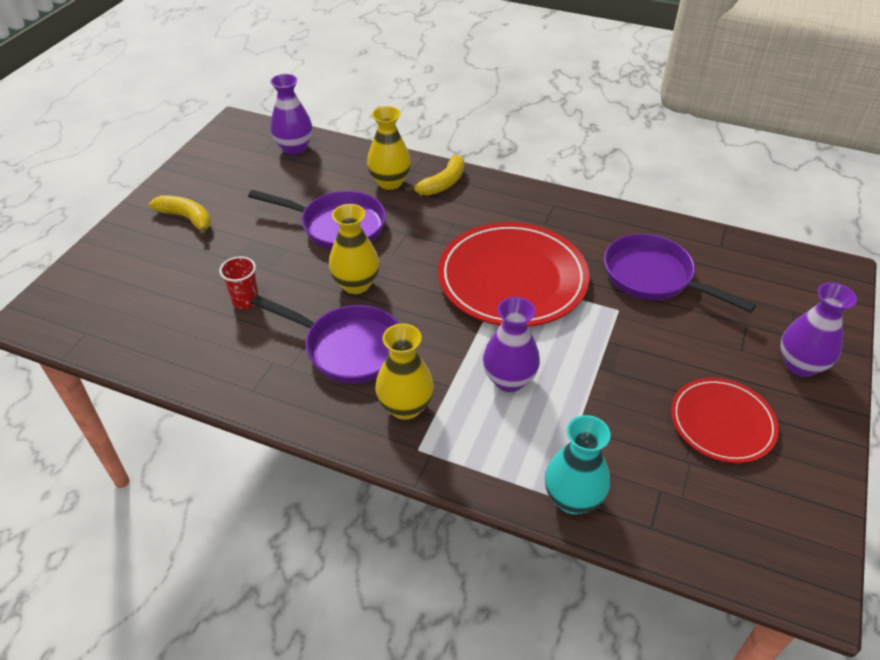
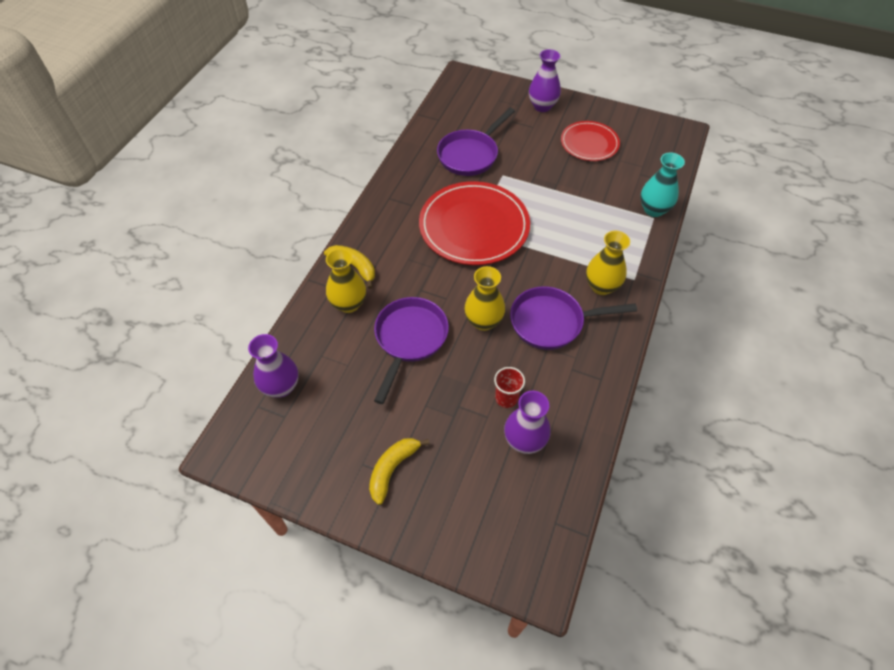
camera: 90 degrees left, 10 degrees up
(348, 348) = (552, 322): purple pan -> purple pan turned 120 degrees counterclockwise
(509, 380) = (570, 232): purple vase -> purple vase (524, 440)

